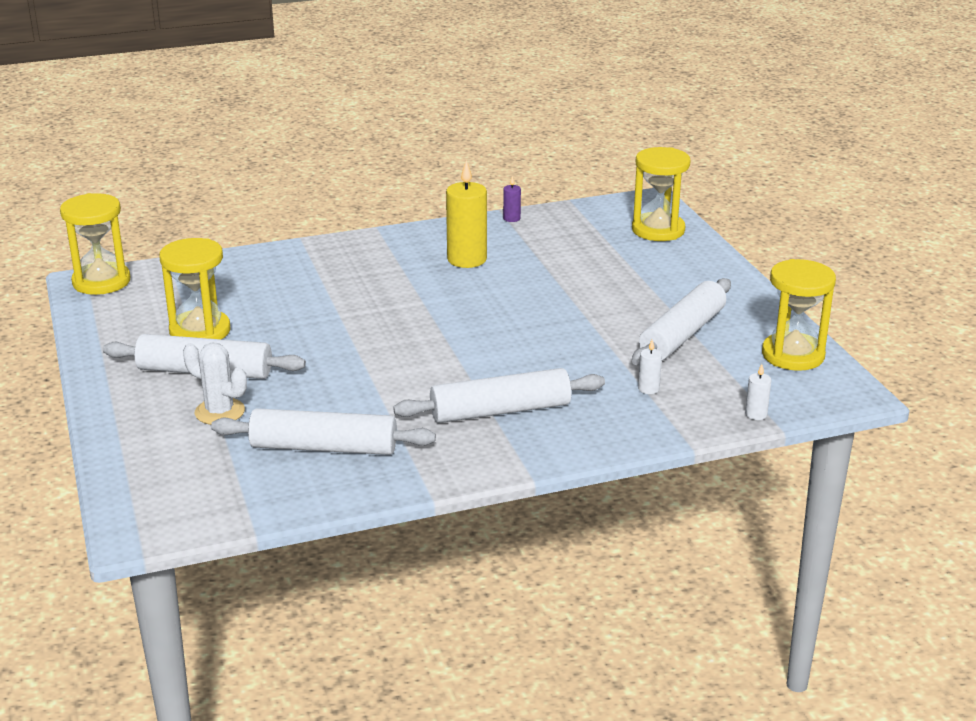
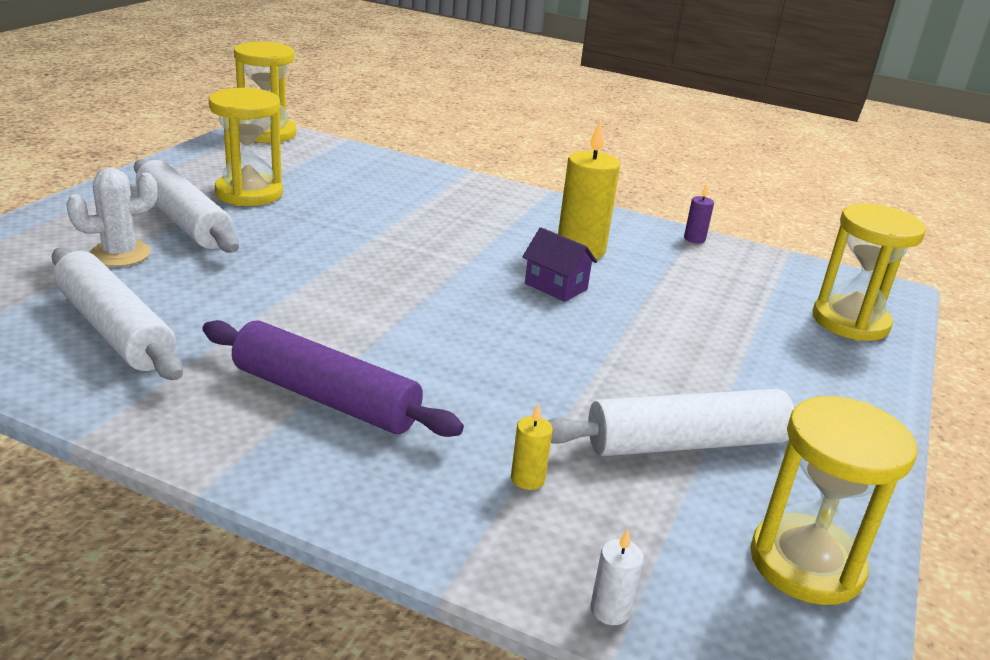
camera: 40 degrees right, 0 degrees up
(219, 412) = (120, 254): white cactus -> white cactus turned 75 degrees clockwise
(494, 290) = (556, 286): none -> purple house
(500, 411) = (325, 397): white rolling pin -> purple rolling pin
(648, 389) = (527, 479): white candle -> yellow candle

